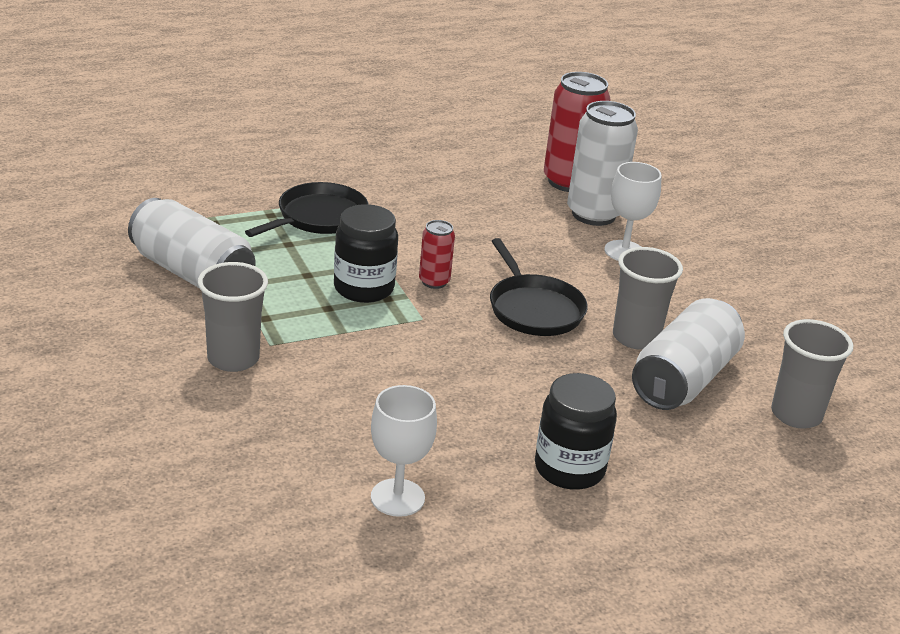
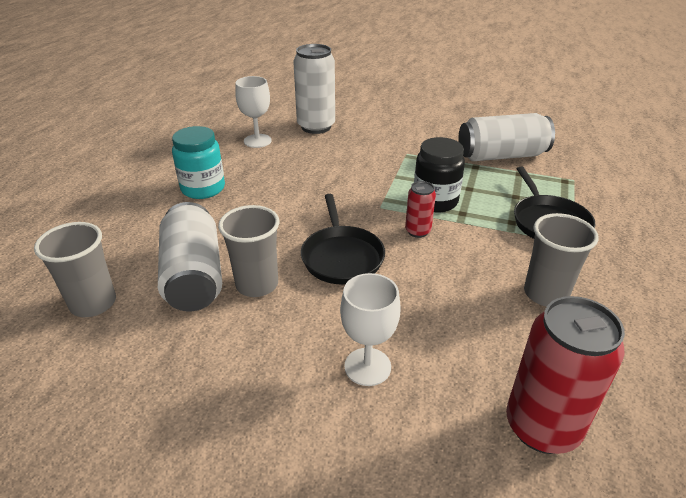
camera: 135 degrees right, 5 degrees up
(233, 359) = (404, 141): grey cup -> grey cup (545, 294)
(534, 309) = (342, 257): black pan -> black pan turned 120 degrees counterclockwise
(569, 469) = (203, 188): black jar -> turquoise jar
(593, 214) = (453, 395): white can -> white can (316, 127)

